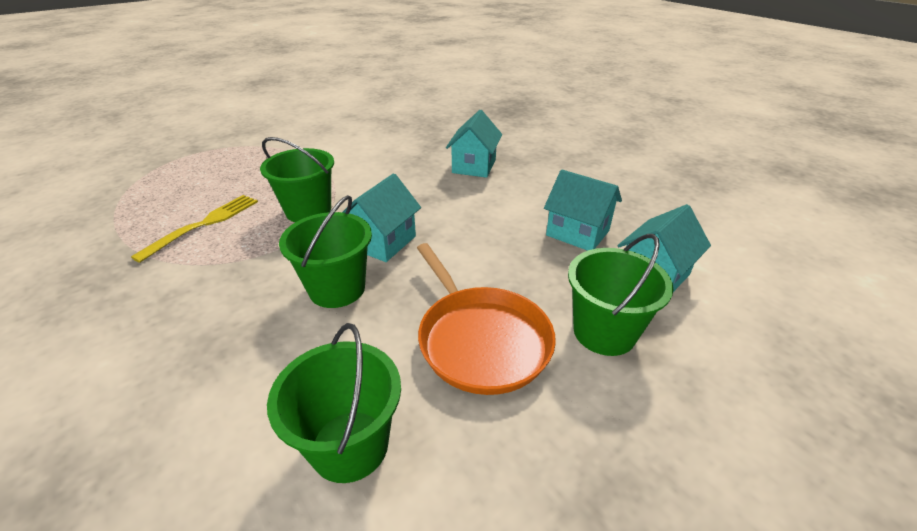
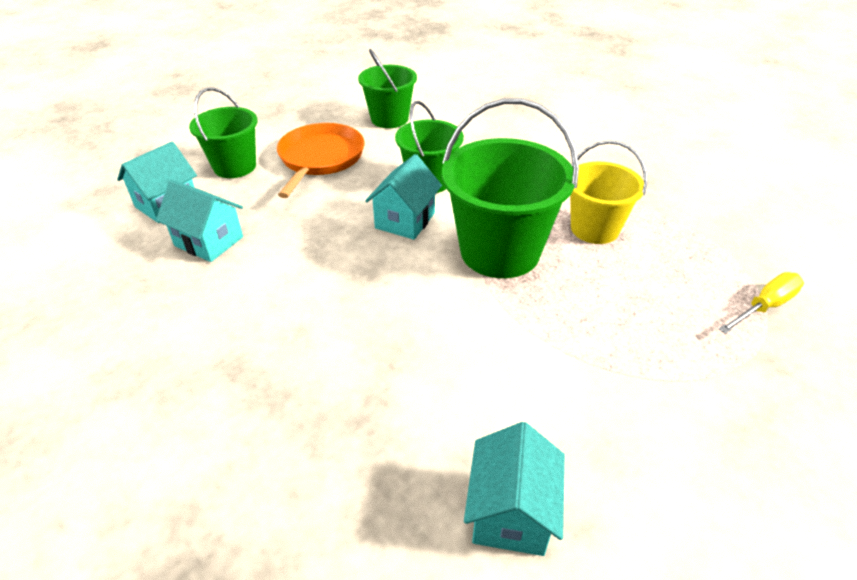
camera: 175 degrees right, 5 degrees up
(152, 170) = (765, 306): none -> yellow screwdriver
(204, 224) = (594, 229): yellow fork -> yellow bucket
(308, 211) = (500, 251): green bucket -> green bucket, size x1.60
(474, 166) = (303, 346): turquoise house -> turquoise house (511, 512)
(480, 339) = (320, 158): orange pan -> orange pan turned 45 degrees clockwise

